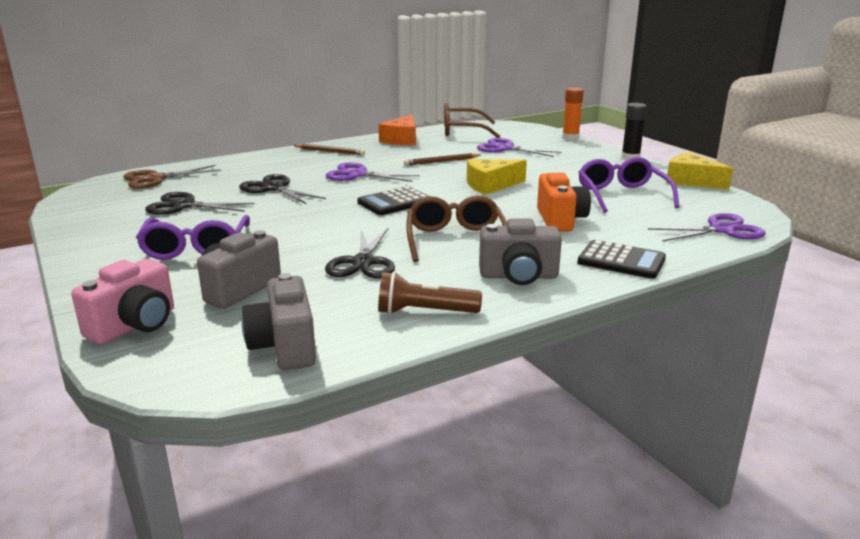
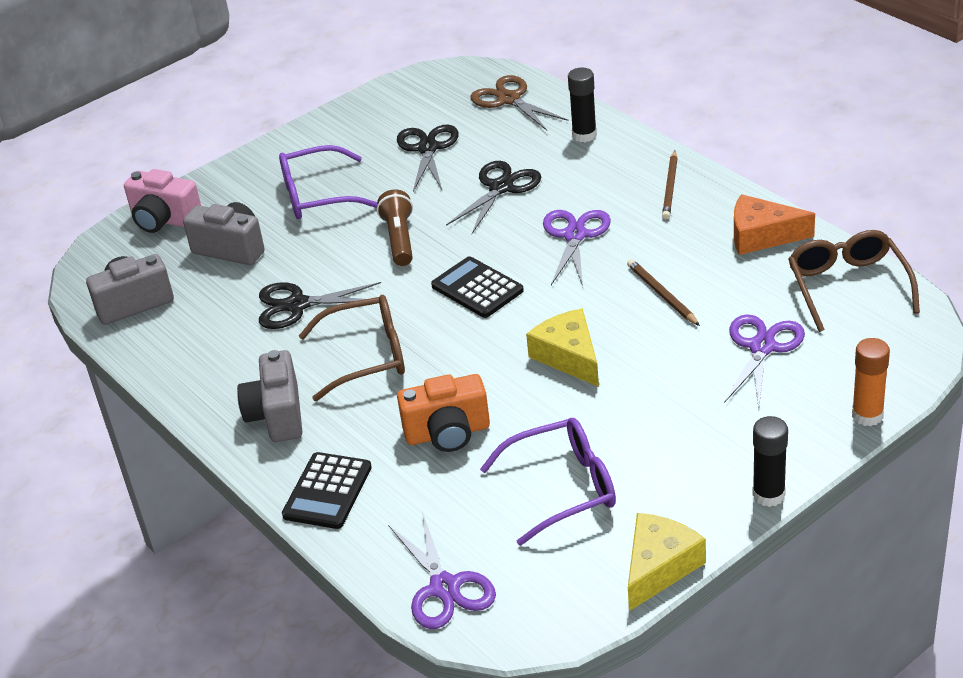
camera: 85 degrees right, 15 degrees up
(239, 164) = (584, 135): none -> black glue stick
(424, 312) = (195, 365): brown flashlight -> brown flashlight (400, 239)

